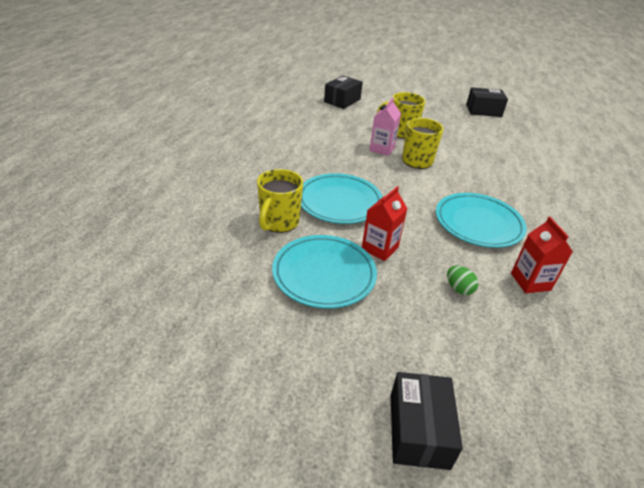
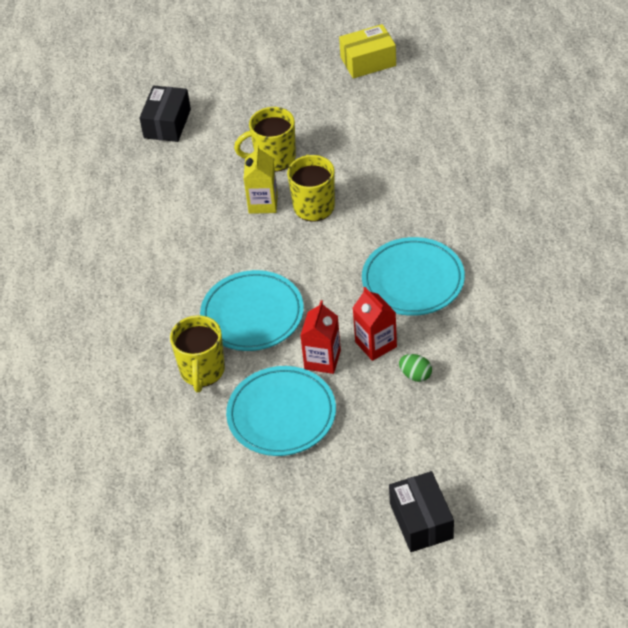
camera: 15 degrees left, 10 degrees up
(382, 149) = (263, 203): pink carton -> yellow carton
(483, 110) = (368, 61): black box -> yellow box
(530, 282) = (481, 337): red carton -> red carton (376, 344)

